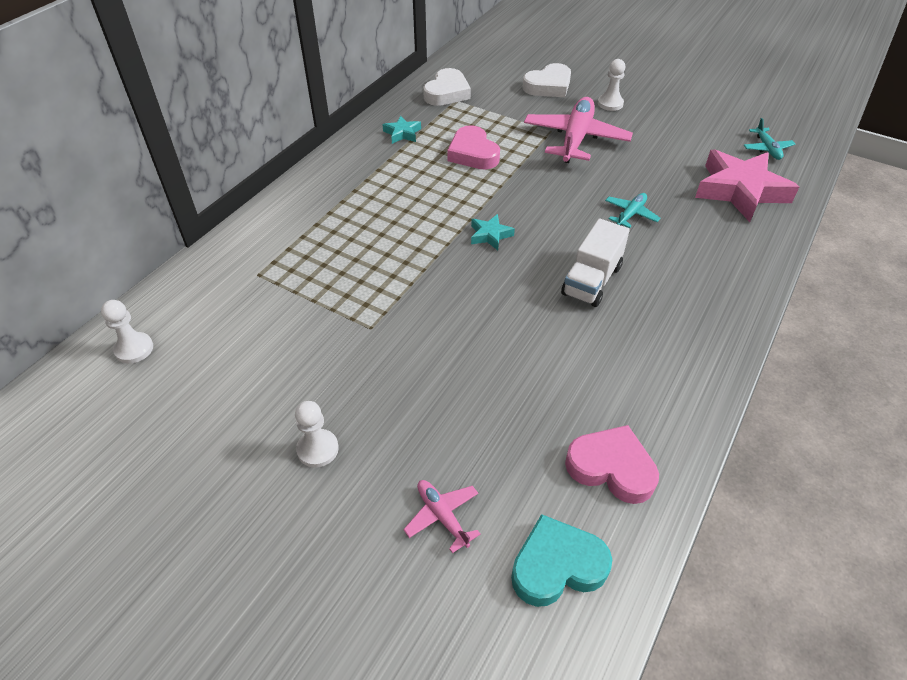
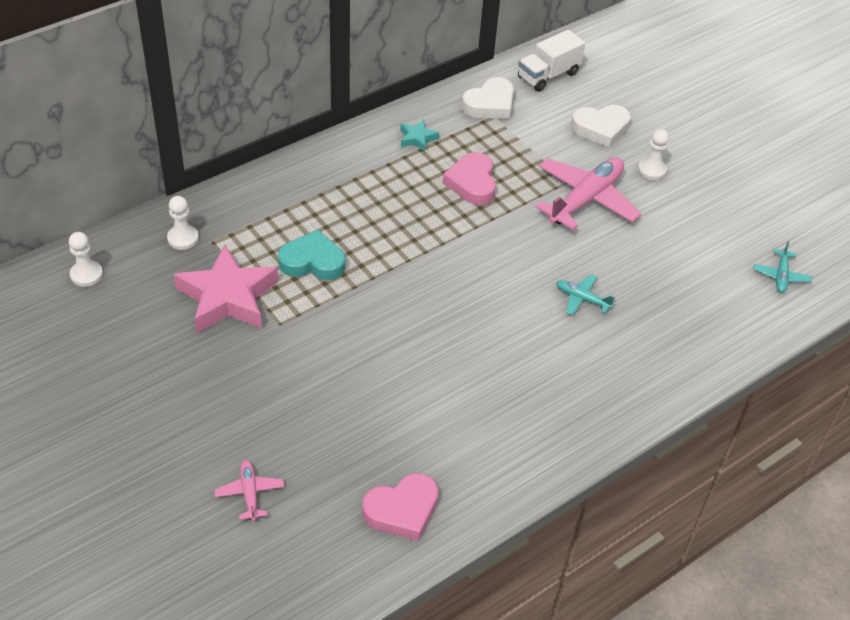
camera: 20 degrees right, 0 degrees up
(317, 449) = (185, 408): white pawn -> white pawn (183, 238)
(490, 235) = (434, 274): turquoise star -> none
(557, 566) = (312, 561): turquoise heart -> turquoise heart (312, 261)
(591, 280) = (497, 350): white truck -> white truck (548, 75)
(611, 468) = (402, 510): pink heart -> pink heart turned 105 degrees clockwise
(630, 214) = (582, 299): turquoise plane -> turquoise plane turned 120 degrees counterclockwise
(740, 190) = (713, 312): pink star -> pink star (228, 297)

